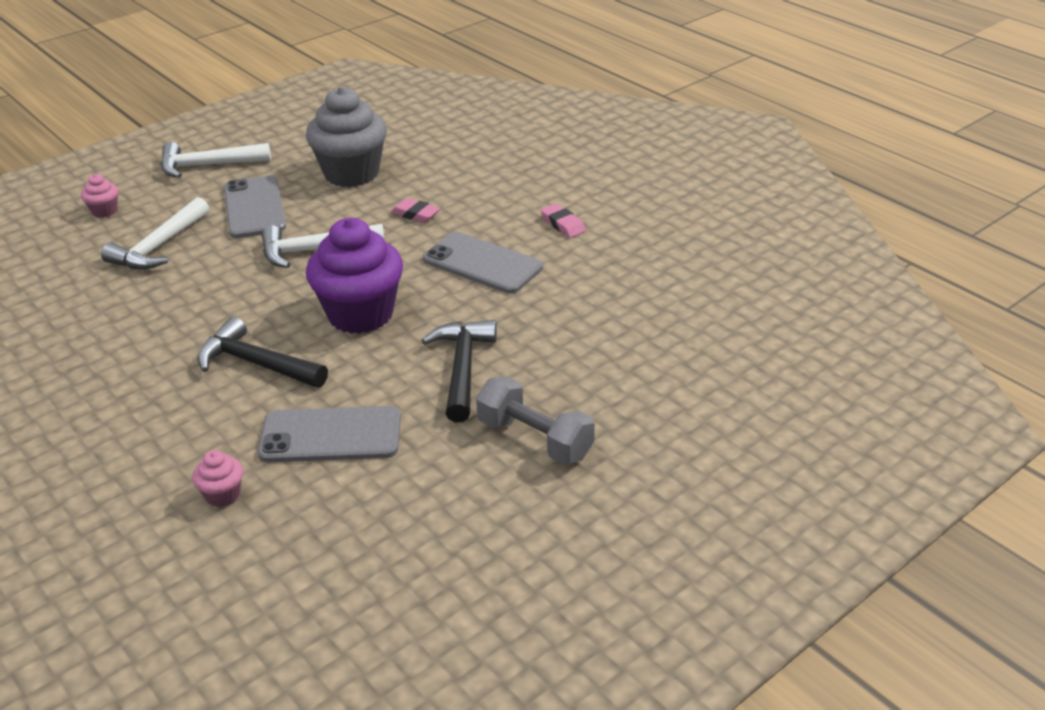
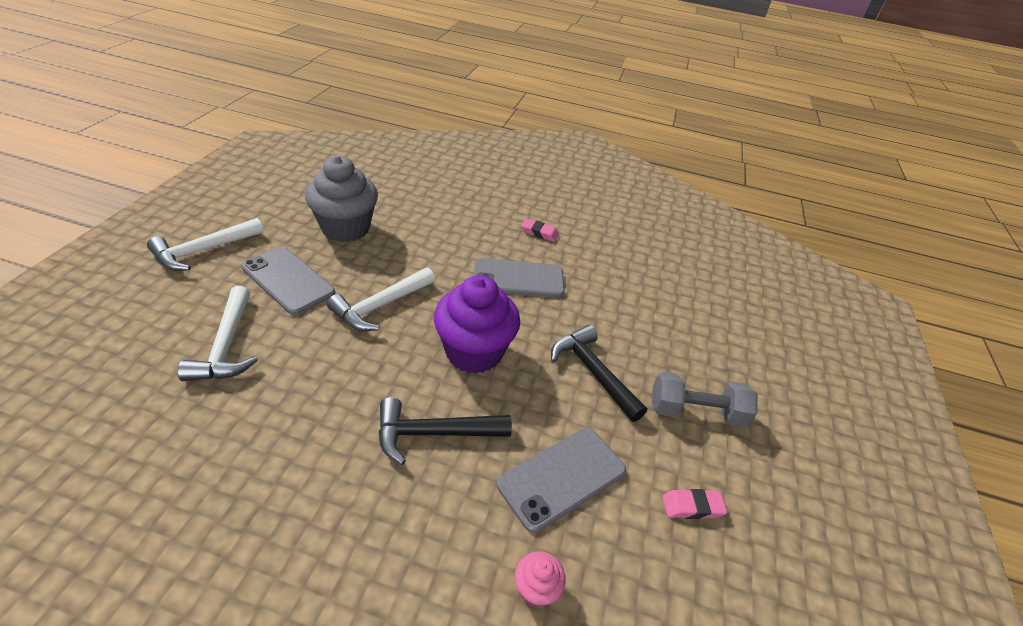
camera: 40 degrees left, 5 degrees up
(104, 211) = (130, 325): pink cupcake -> none
(415, 214) = (430, 251): pink eraser -> pink eraser (692, 506)

